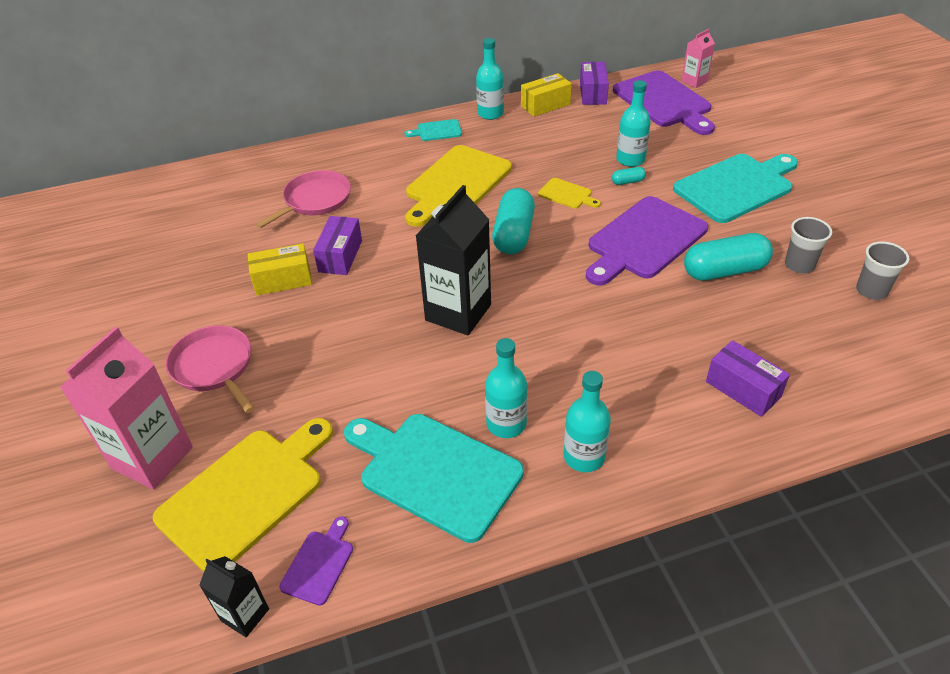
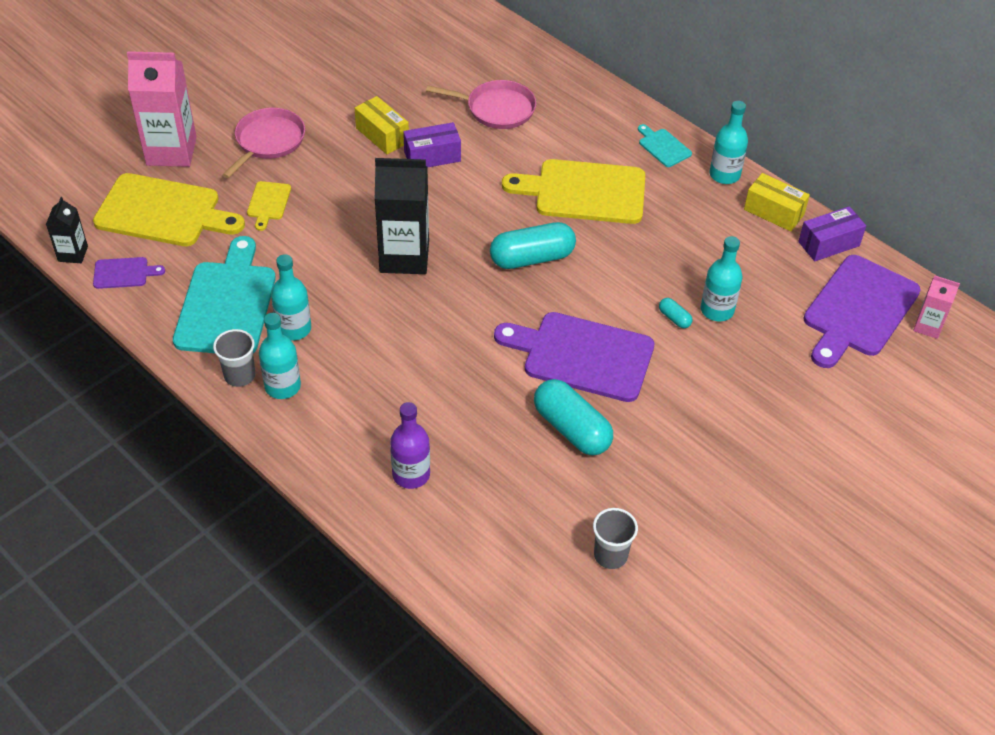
camera: 60 degrees right, 5 degrees up
(567, 194) = (620, 277): yellow cutting board -> yellow cutting board (268, 203)
(736, 186) = (726, 410): turquoise cutting board -> none
(743, 389) = (411, 474): purple box -> purple bottle
(799, 265) = (618, 488): grey cup -> grey cup (240, 376)

